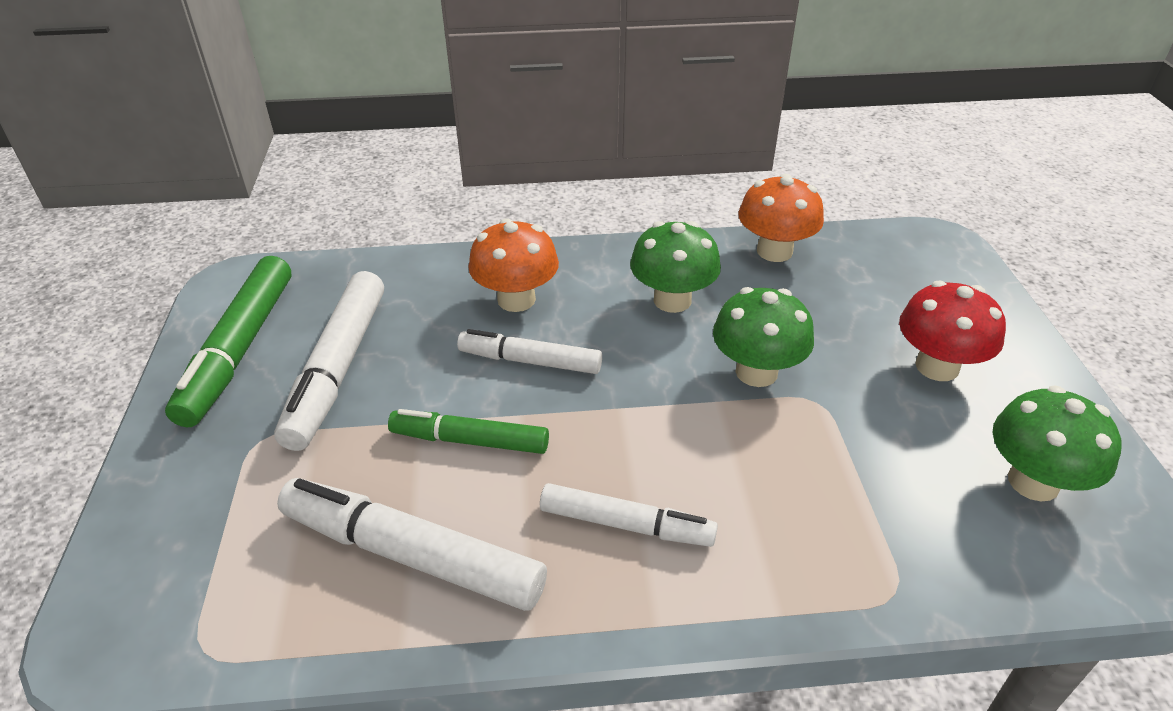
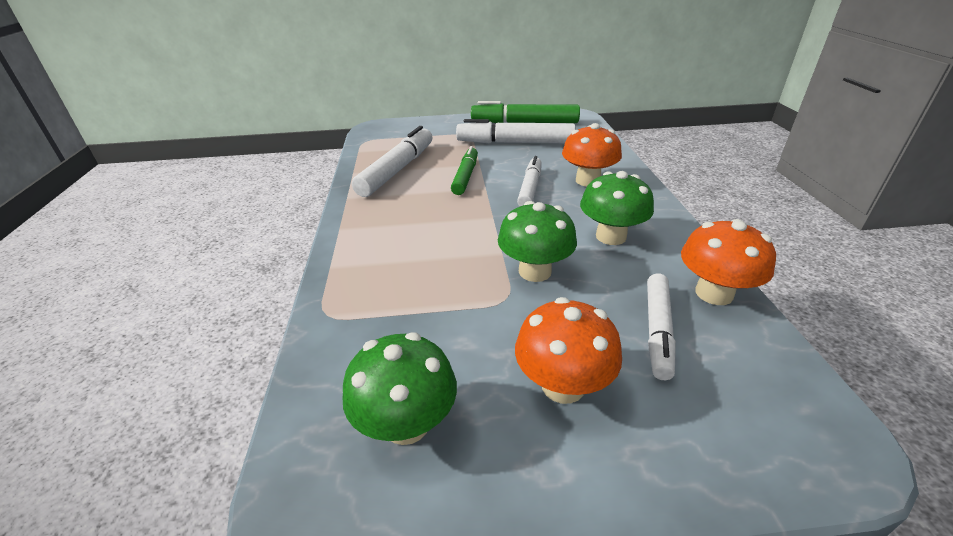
camera: 90 degrees right, 5 degrees down
(626, 525) = (402, 220): white marker -> white marker (657, 330)
(937, 366) = (563, 385): red mushroom -> orange mushroom

